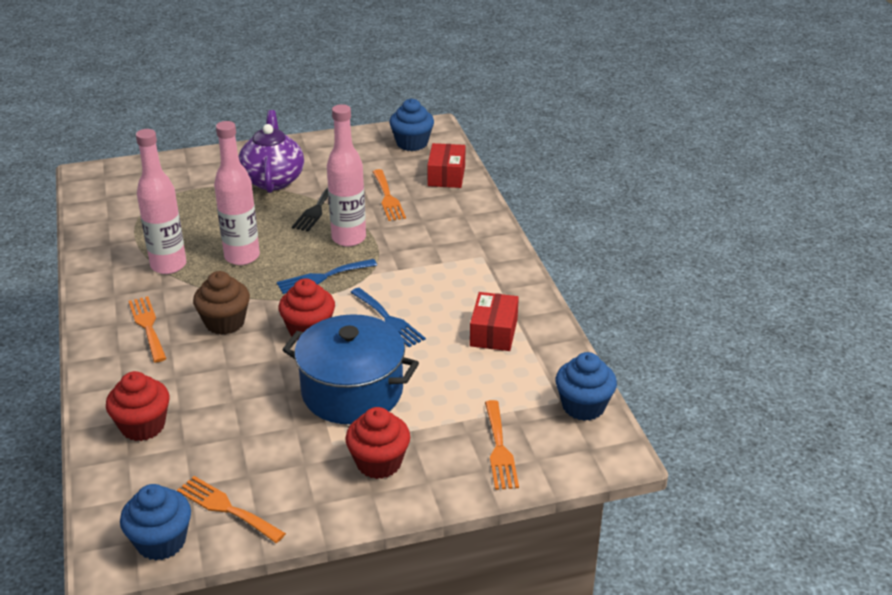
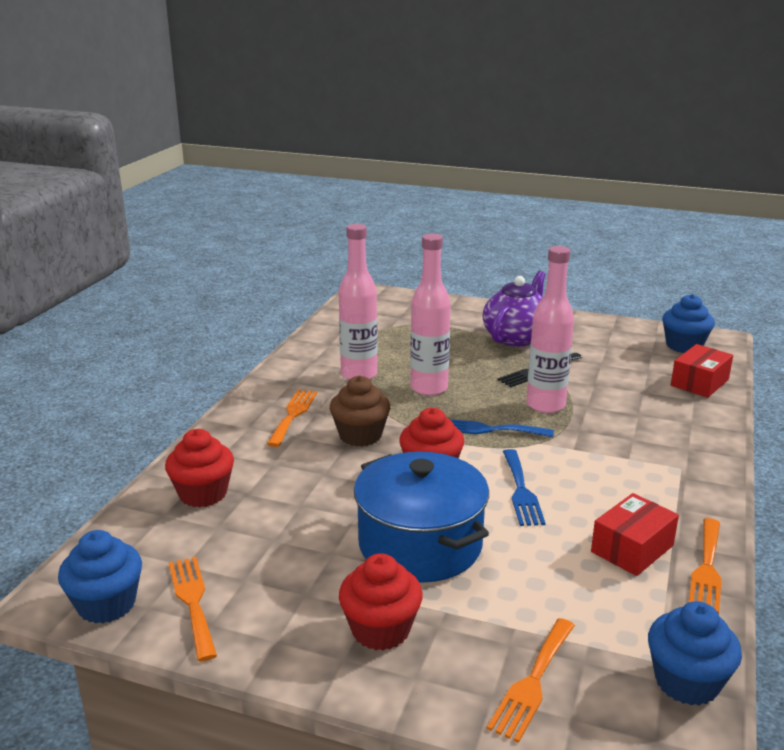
camera: 35 degrees right, 10 degrees down
(388, 198) = (618, 383): orange fork -> orange fork (707, 568)

